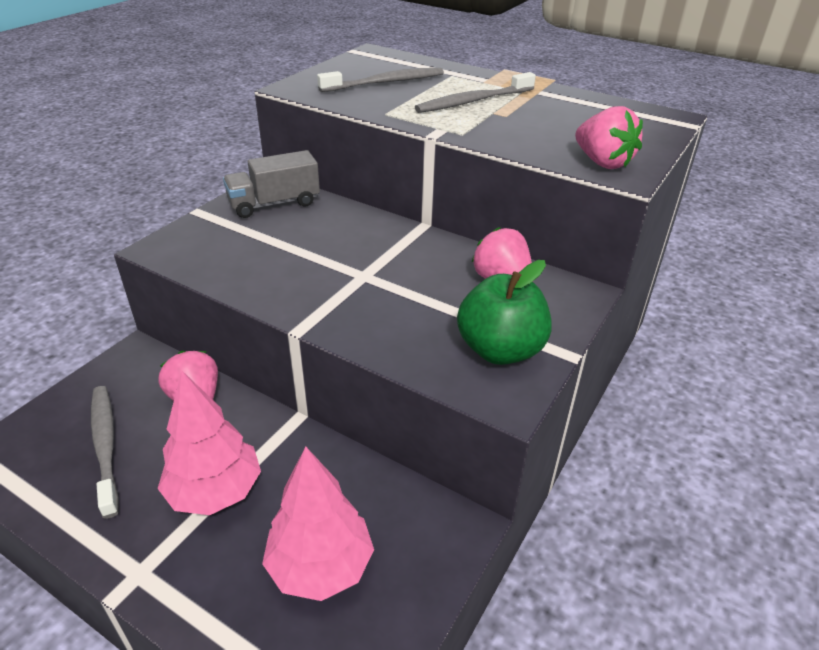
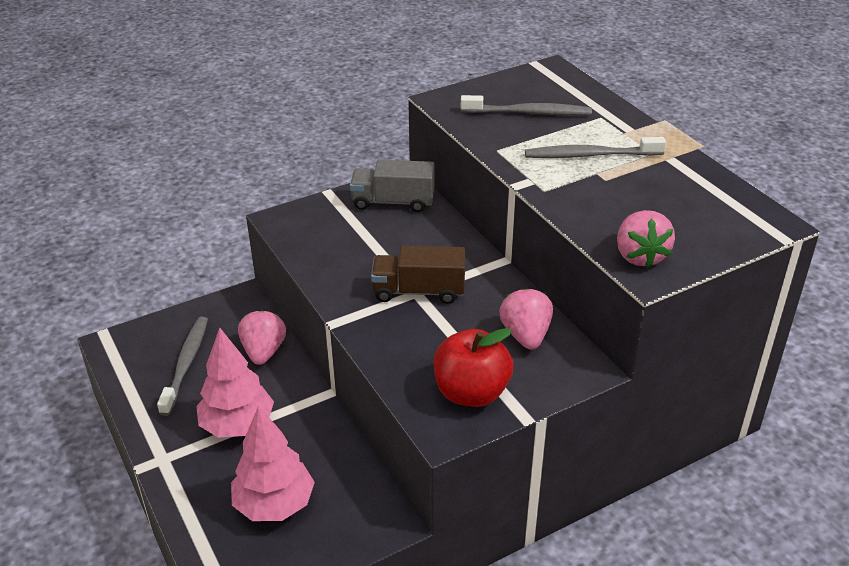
camera: 30 degrees right, 0 degrees up
(366, 273) = (419, 291): none -> brown truck
(500, 350) = (471, 393): green apple -> red apple

